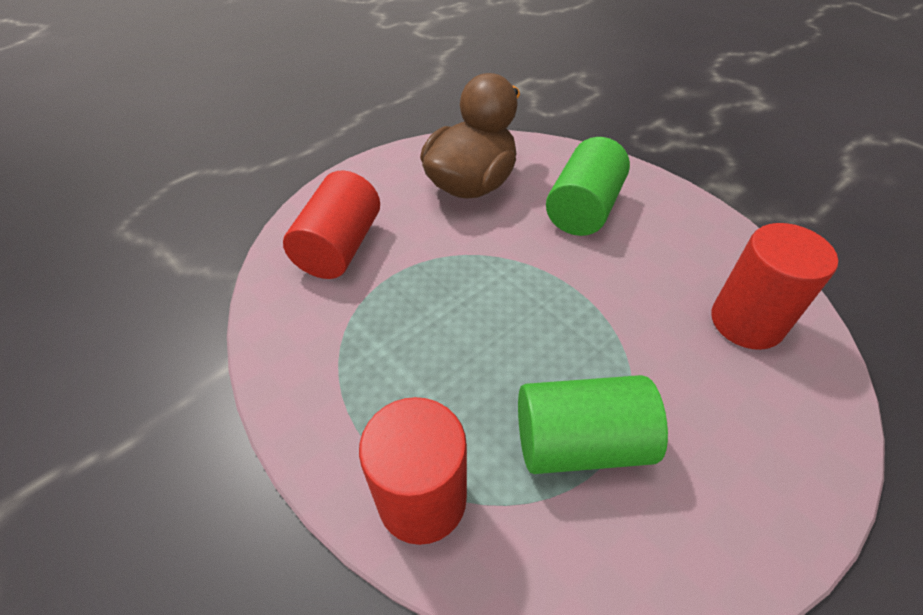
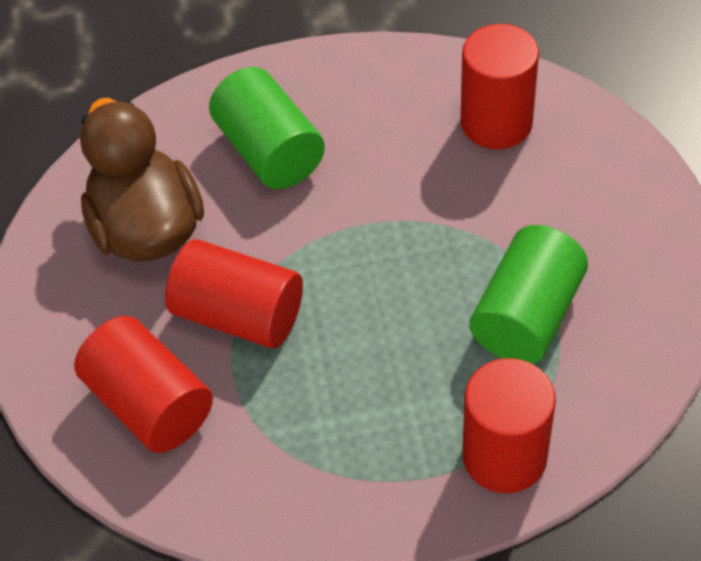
camera: 55 degrees left, 5 degrees up
(439, 256) = (239, 315): none -> red cylinder

